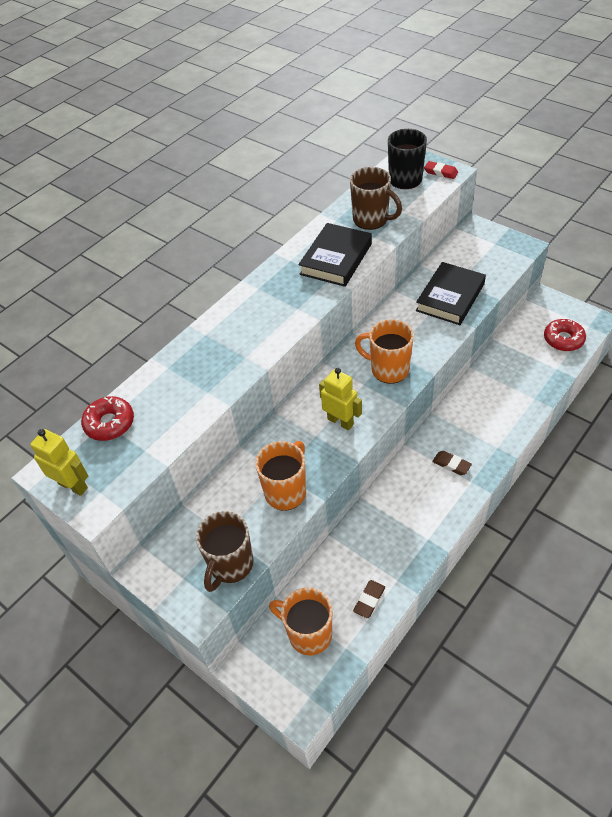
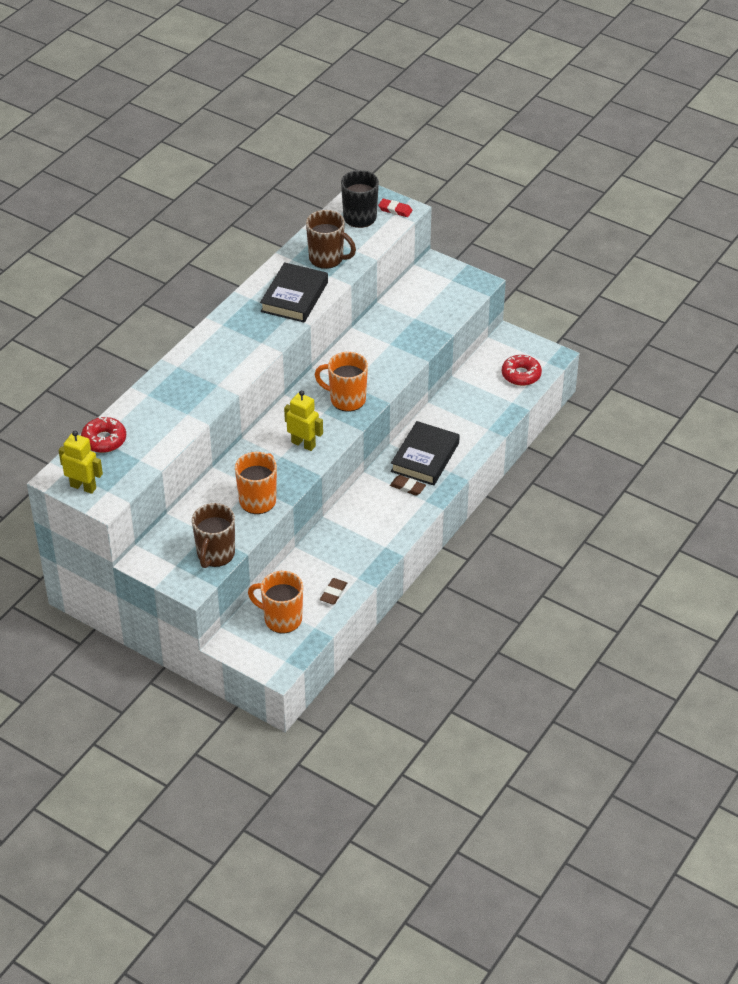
camera: 10 degrees left, 5 degrees down
(450, 297) = (406, 333): black book -> black book (425, 457)

